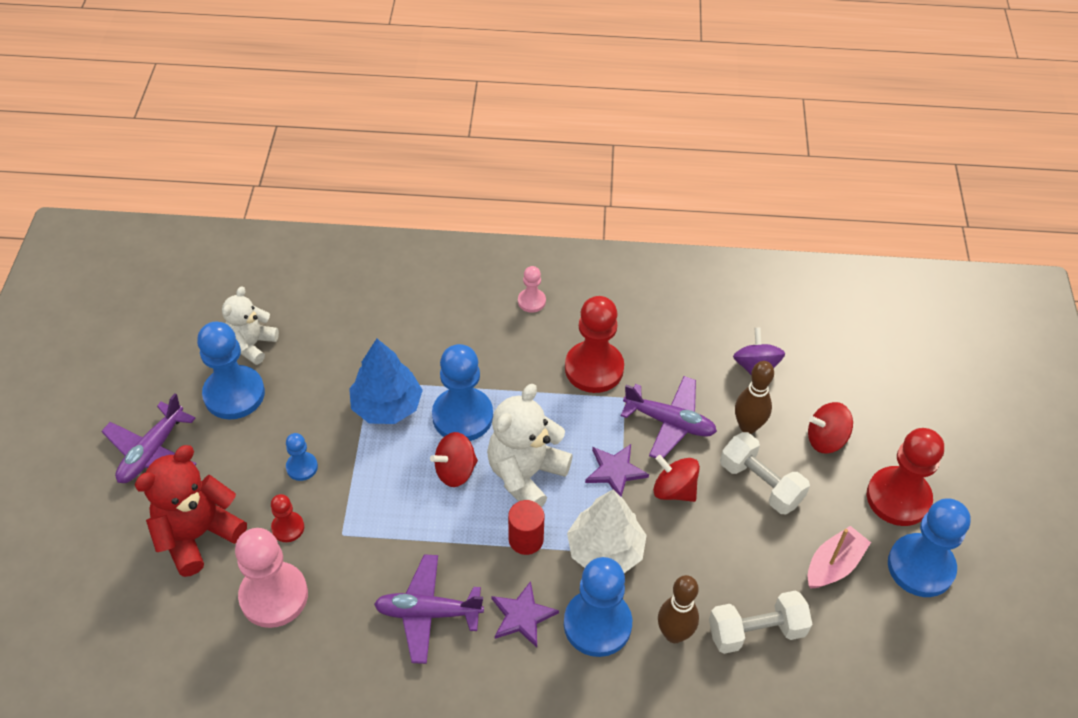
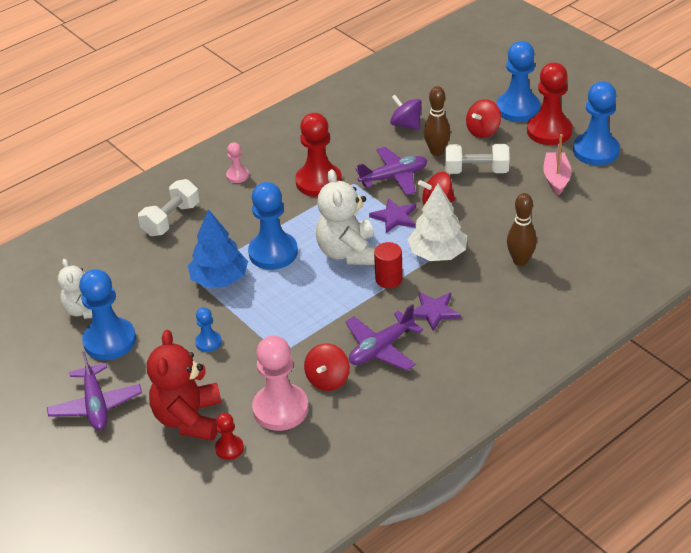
camera: 40 degrees left, 10 degrees down
(288, 528) = (242, 374): red pawn -> red pawn (229, 448)
(455, 471) = (305, 279): red spinning top -> red spinning top (328, 379)
(597, 624) = (477, 285): blue pawn -> blue pawn (518, 109)
(756, 631) = (557, 230): white dumbbell -> white dumbbell (171, 219)

